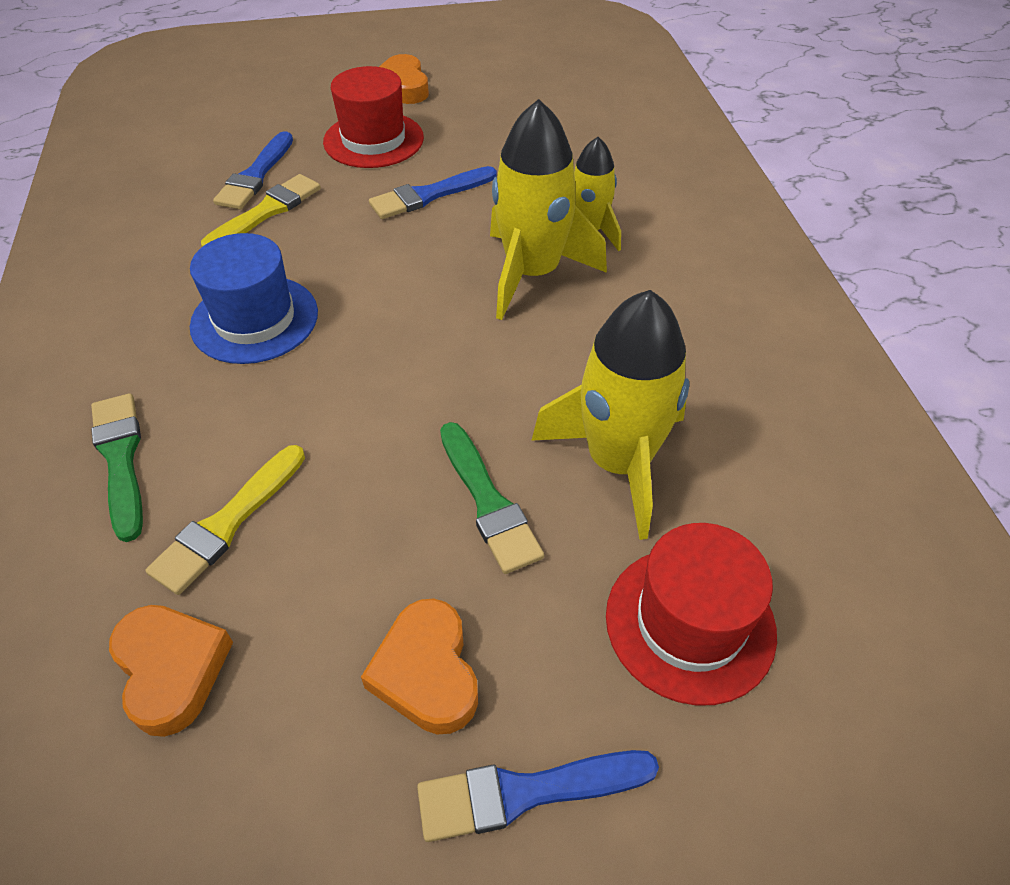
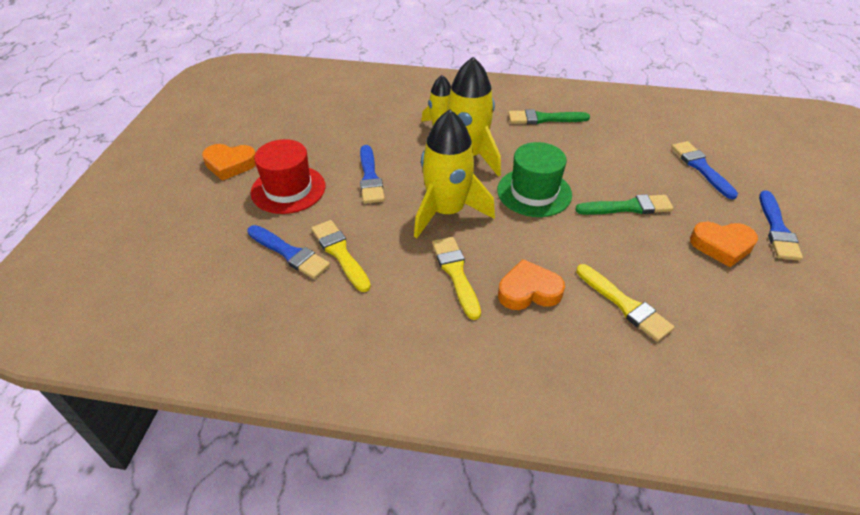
camera: 70 degrees left, 5 degrees down
(121, 459) = (564, 351): green brush -> green brush (544, 119)
(171, 669) = (718, 337): orange heart -> orange heart (529, 291)
(254, 319) = (456, 273): blue hat -> yellow brush
(473, 367) = (534, 192): none -> green hat
(618, 462) = (612, 163): yellow rocket -> yellow rocket (446, 212)
(690, 623) = (701, 168): red hat -> blue brush

